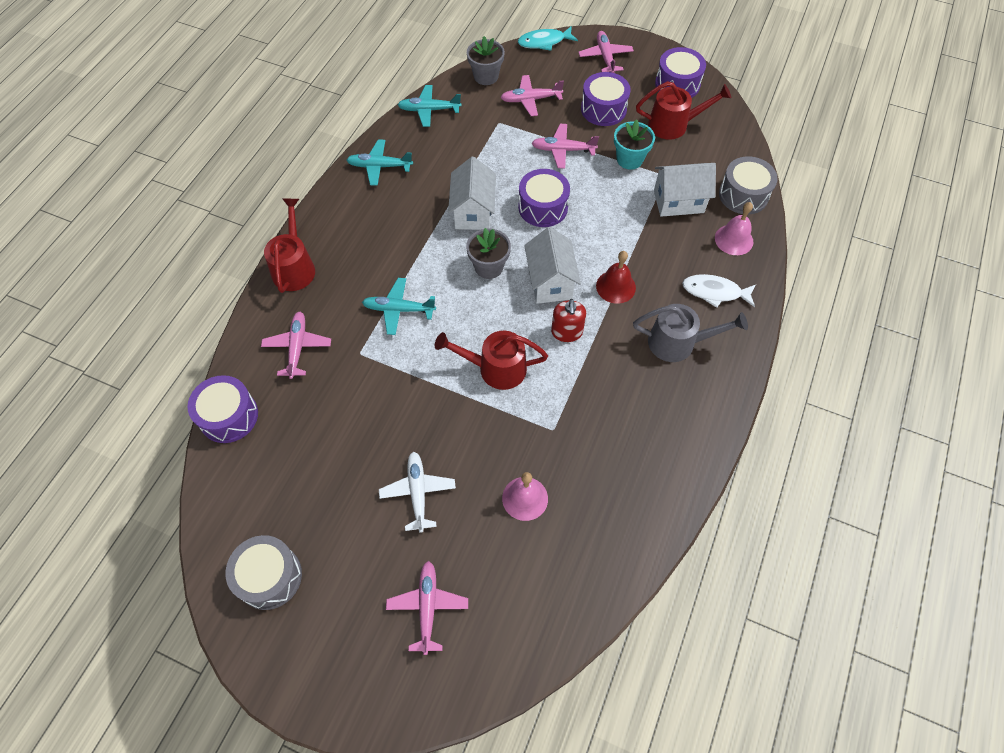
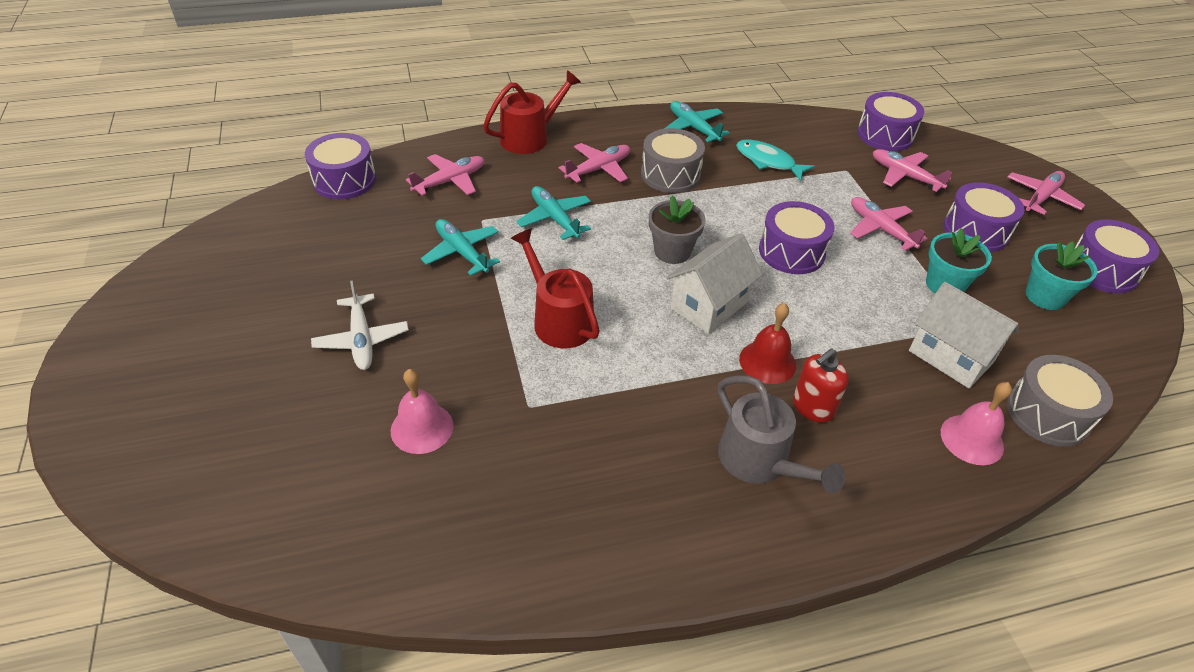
camera: 50 degrees right, 15 degrees down
(269, 577) = (198, 287): grey drum -> grey drum (670, 174)
(418, 493) = (361, 339): white plane -> white plane turned 120 degrees clockwise
(427, 607) = (233, 417): pink plane -> pink plane (598, 169)
(429, 110) = (795, 123): turquoise plane -> turquoise plane (462, 252)
(473, 212) = (722, 208): white house -> none
(486, 76) = (885, 135): grey flower pot -> purple drum
(544, 42) = (986, 149): turquoise fish -> turquoise fish (768, 161)
(567, 332) = (662, 352): red soap dispenser -> red soap dispenser (813, 407)
(673, 125) = (1045, 296): red watering can -> turquoise flower pot
(715, 292) = (873, 461): white fish -> none

